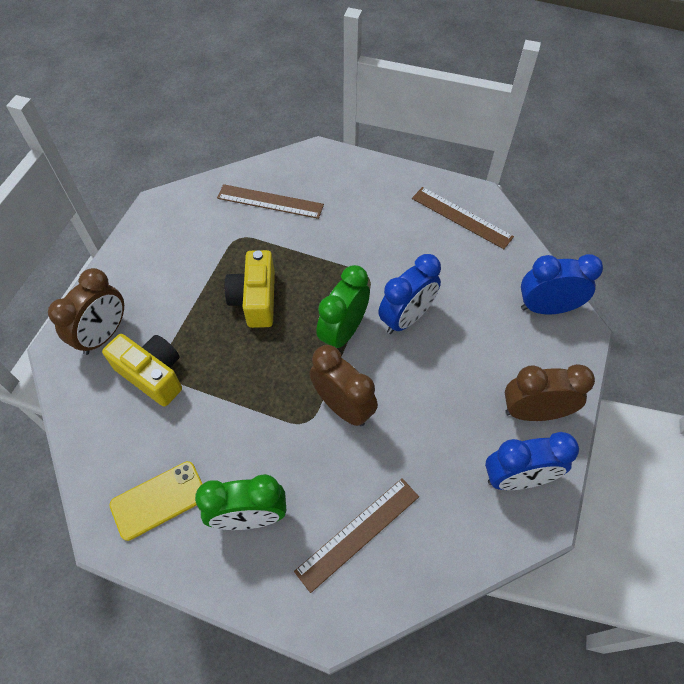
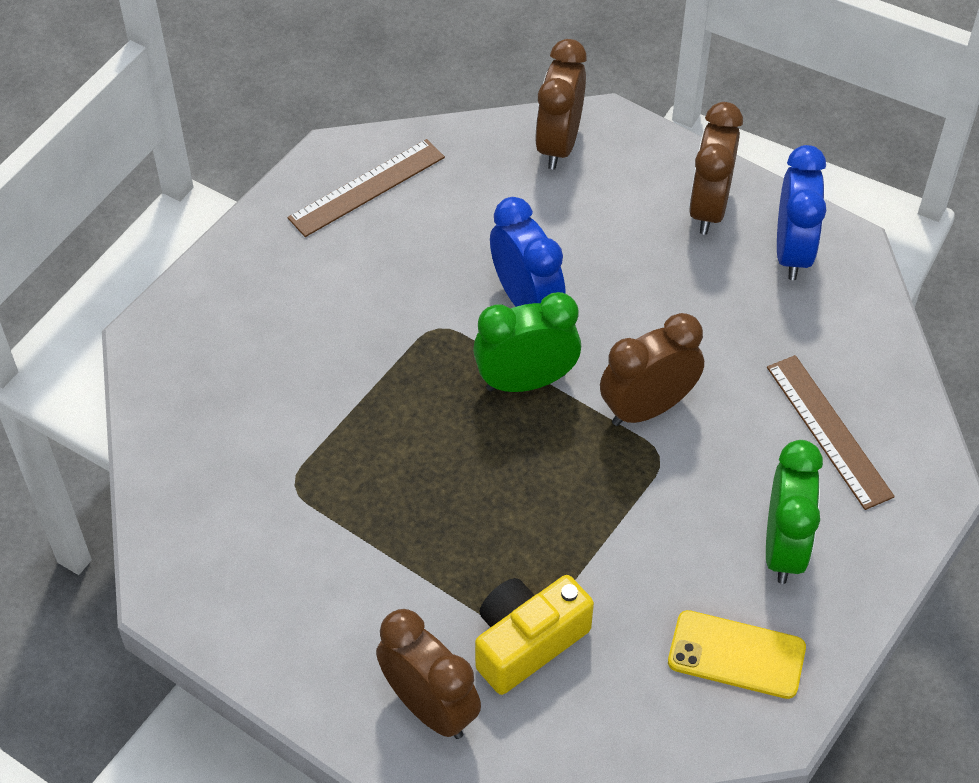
camera: 75 degrees left, 5 degrees down
(159, 500) = (736, 655): yellow phone -> yellow phone turned 60 degrees counterclockwise
(255, 299) = (429, 481): yellow camera -> none
(270, 201) = (232, 426): brown ruler -> none
(343, 332) = (526, 381): green clock -> green clock turned 120 degrees clockwise
(546, 308) = (558, 144): blue clock -> brown clock

